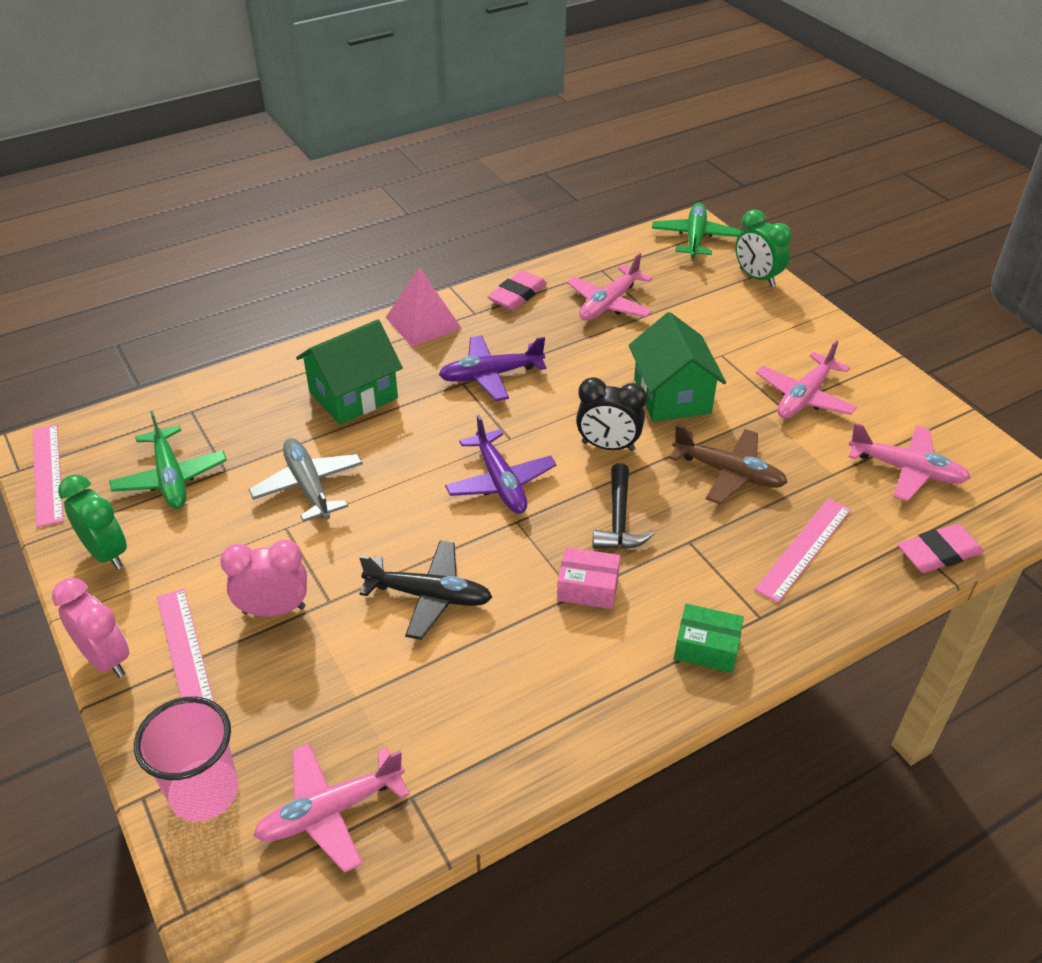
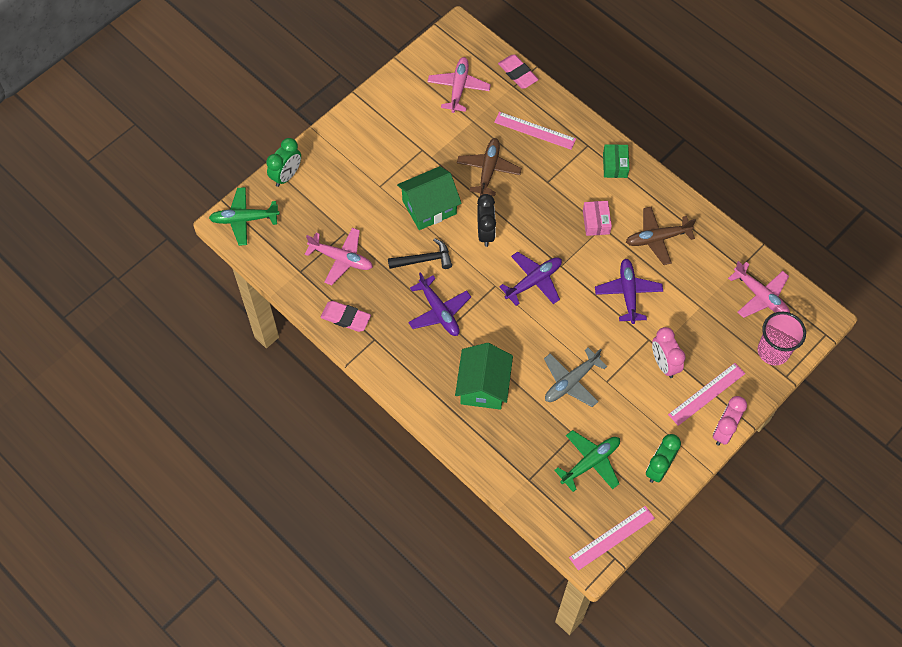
camera: 105 degrees left, 20 degrees up
(353, 395) = (483, 386): green house -> green house turned 60 degrees clockwise
(423, 322) = (395, 369): pink pyramid -> none
(429, 596) = (628, 293): black plane -> purple plane
(524, 670) = (657, 238): none -> brown plane
(619, 520) = (543, 217): black hammer -> black hammer (424, 259)
(804, 397) = (409, 139): pink plane -> none

